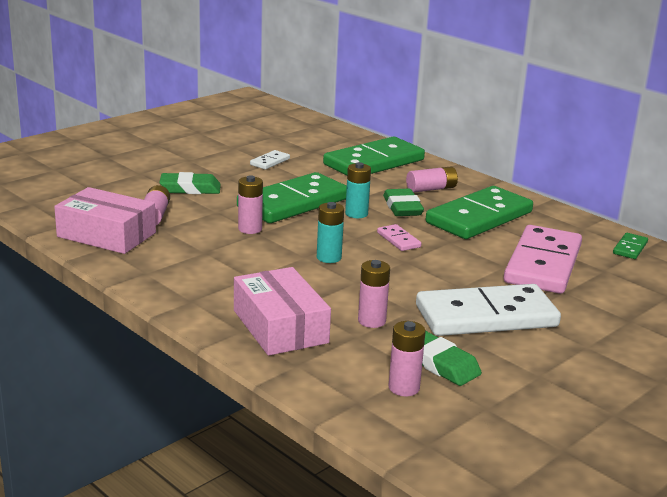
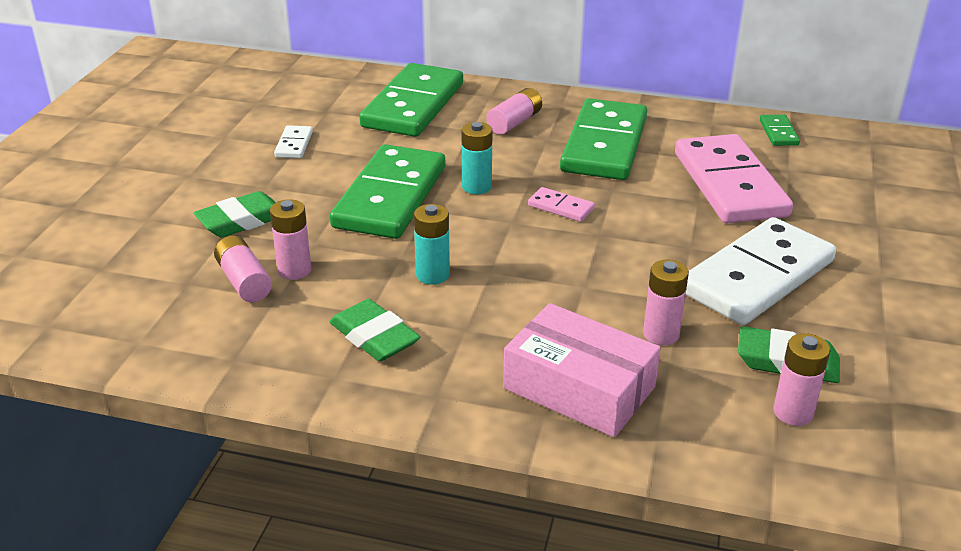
camera: 30 degrees left, 10 degrees up
(106, 235) = (215, 337): pink box -> none
(250, 229) = (384, 256): pink battery -> pink battery (294, 270)
(329, 257) = (518, 262): turquoise battery -> turquoise battery (432, 275)
(402, 207) = (514, 159): green eraser -> green eraser (374, 337)

